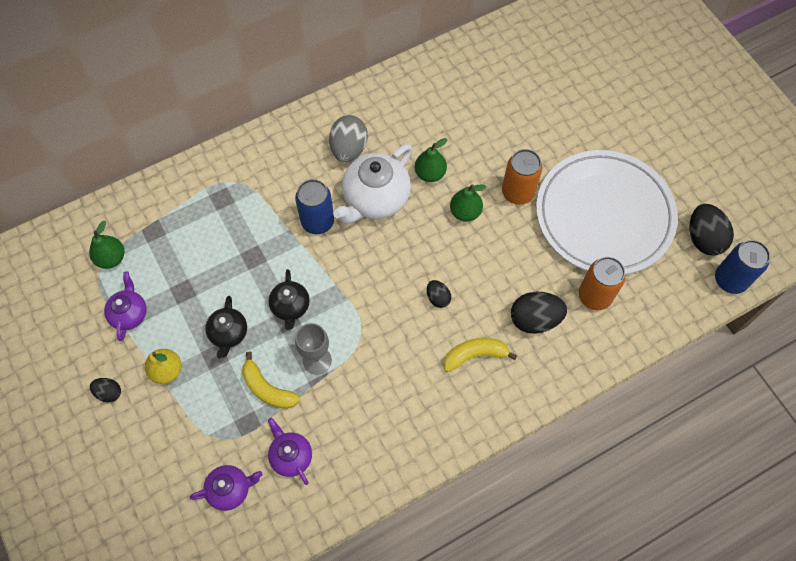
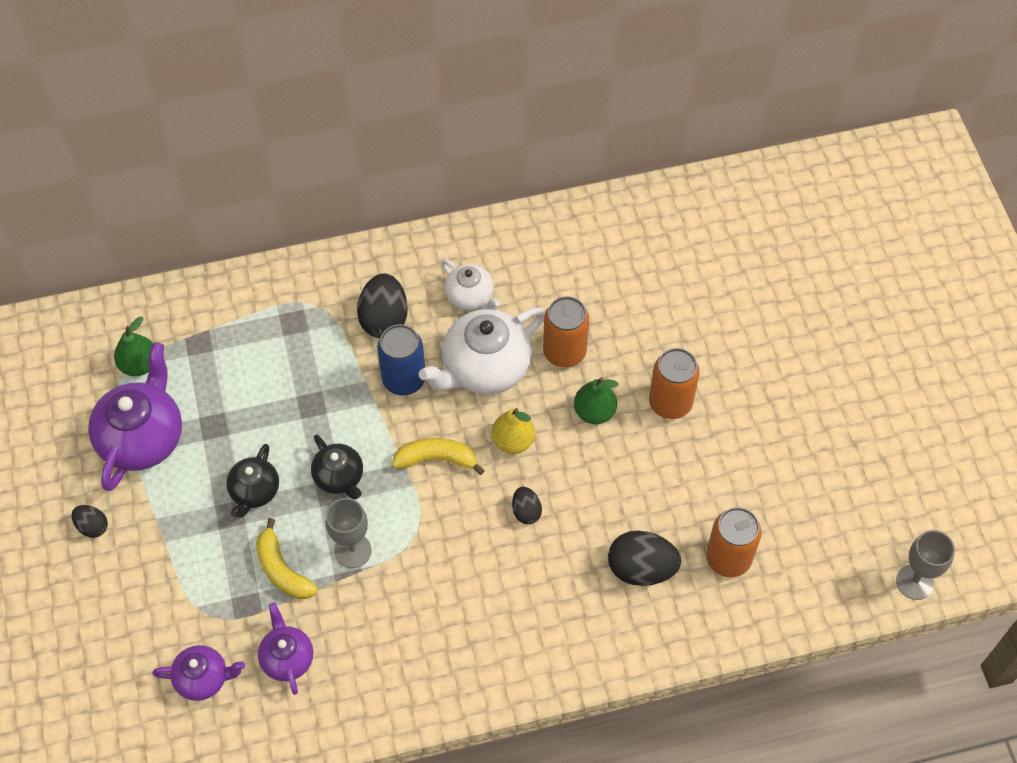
camera: 15 degrees right, 5 degrees down
(129, 314) = (142, 437): purple teapot -> purple teapot, size x1.77
(167, 371) = (168, 517): yellow pear -> yellow pear (513, 441)
(290, 307) = (339, 477): black teapot -> black teapot turned 45 degrees counterclockwise
(349, 149) = (470, 296): grey egg -> white teapot
(430, 173) = (564, 352): green pear -> orange can
(475, 355) = (551, 593): yellow banana -> yellow banana (436, 459)
(604, 215) = (774, 459): white plate -> none
(703, 238) = (897, 520): black egg -> black egg (384, 319)
(730, 280) = (914, 582): blue can -> grey goblet

